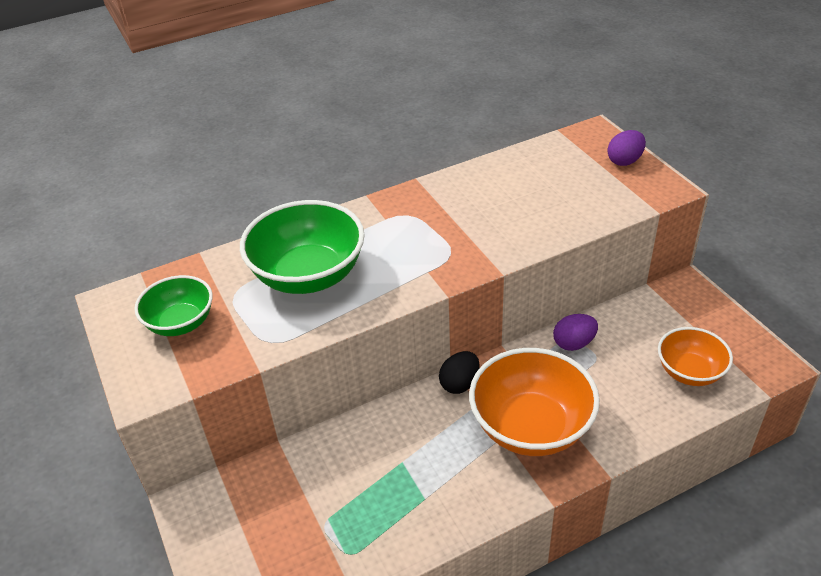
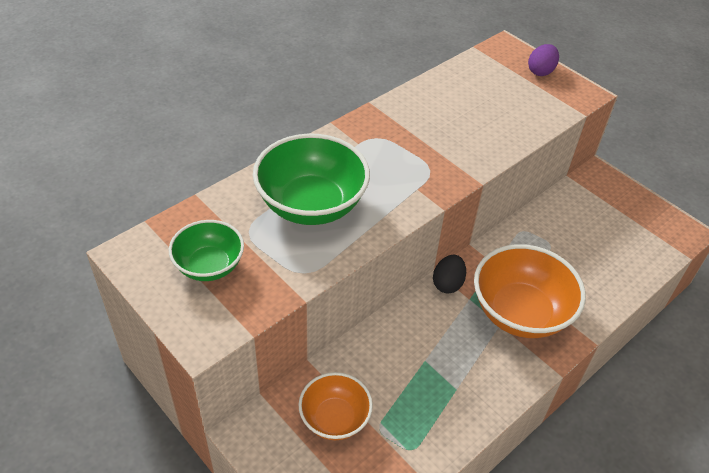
camera: 20 degrees left, 5 degrees up
(574, 343) = (528, 235): purple egg -> none
(689, 372) = (626, 247): orange bowl -> orange bowl (335, 418)

